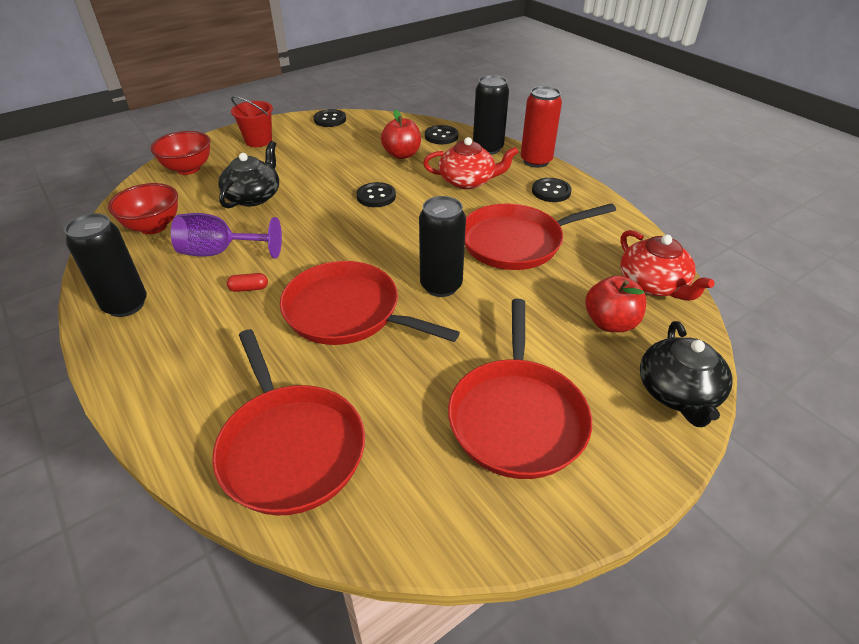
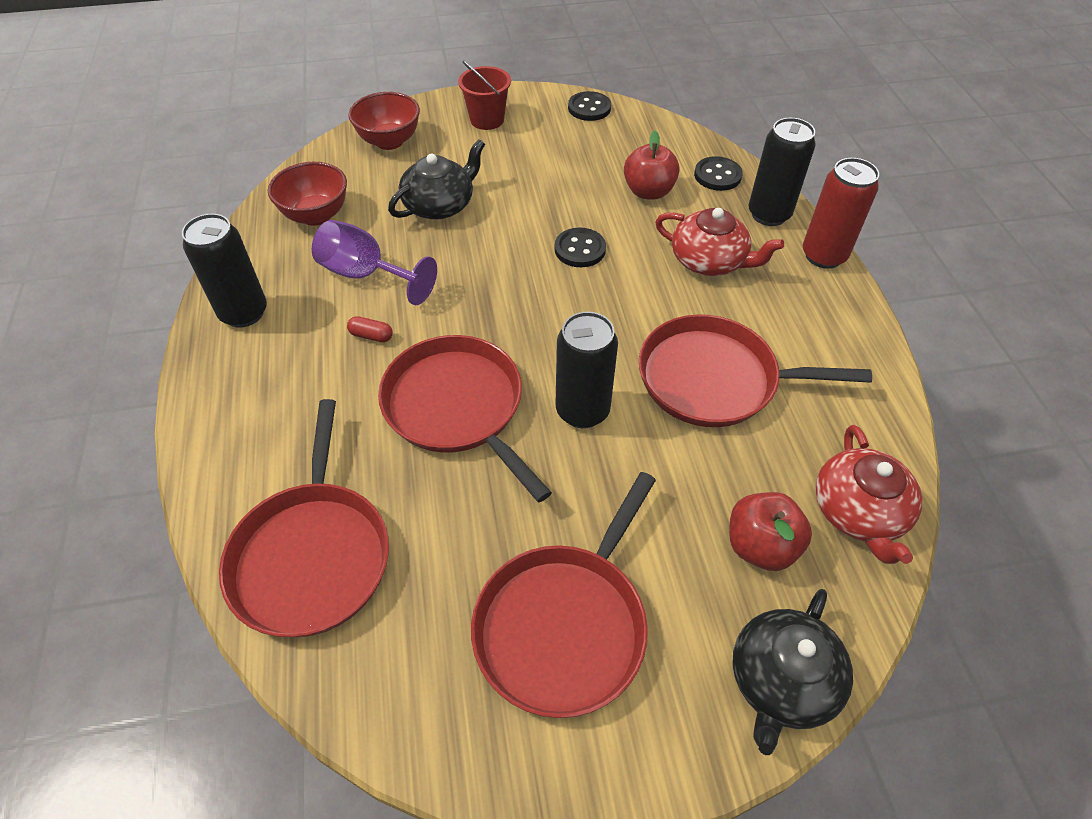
camera: 25 degrees right, 10 degrees up
(551, 191) = (813, 314): black button -> none

